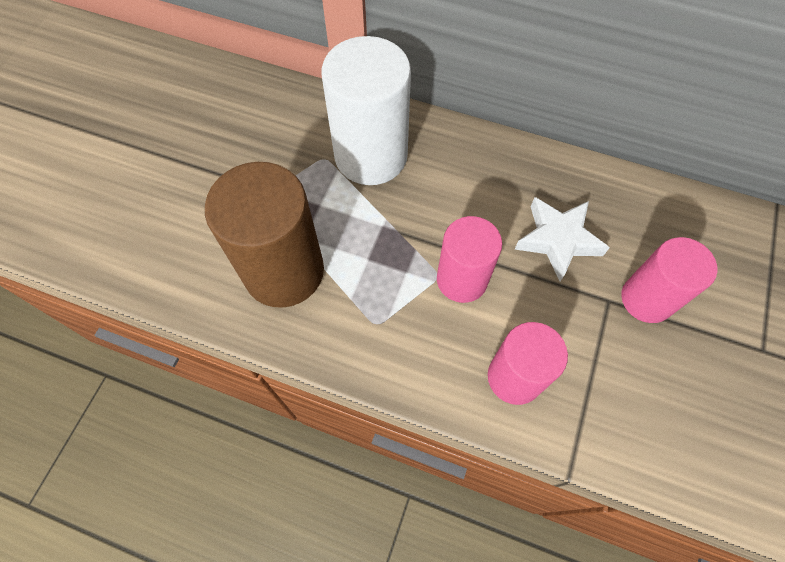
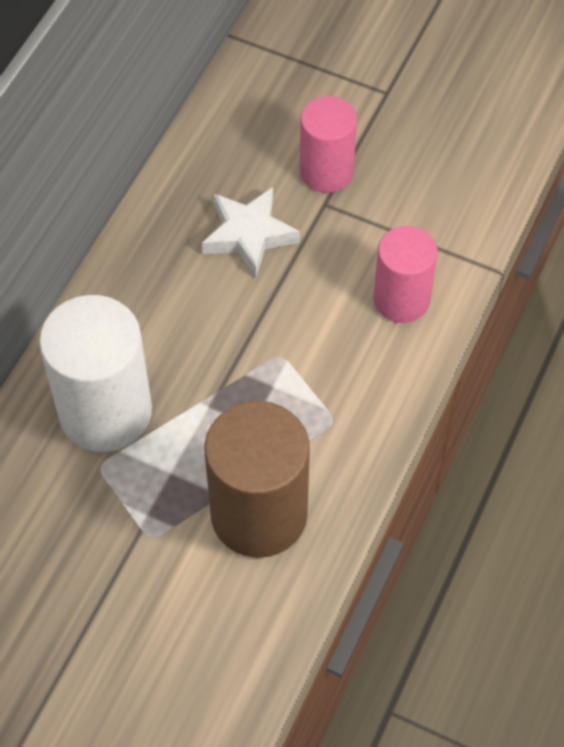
camera: 85 degrees left, 5 degrees down
(462, 279) = (288, 332): pink cylinder -> none

